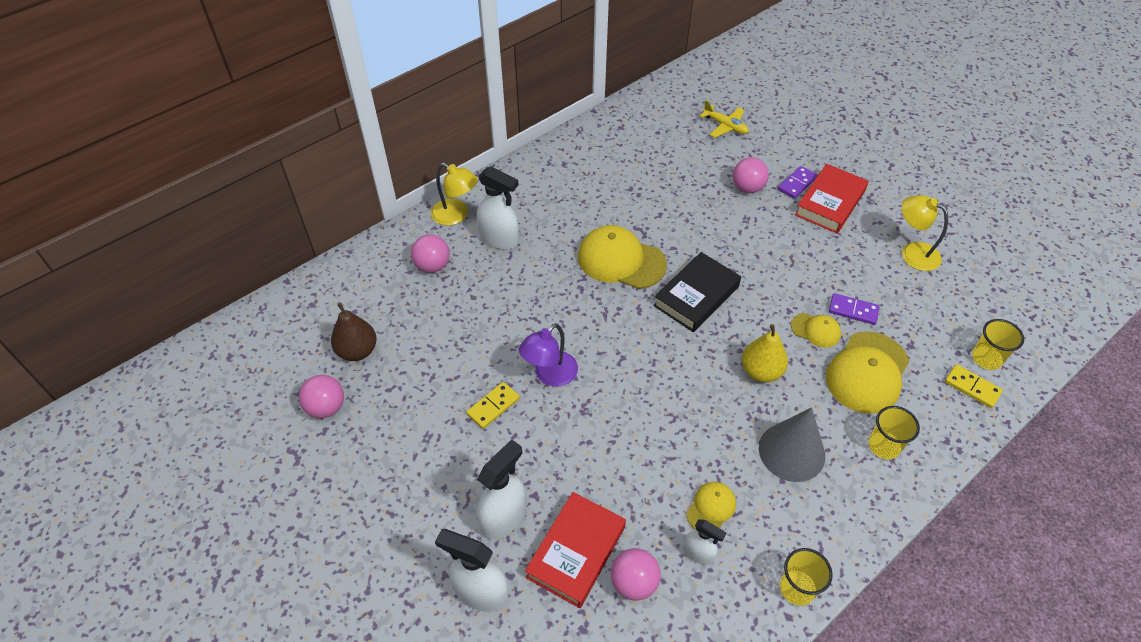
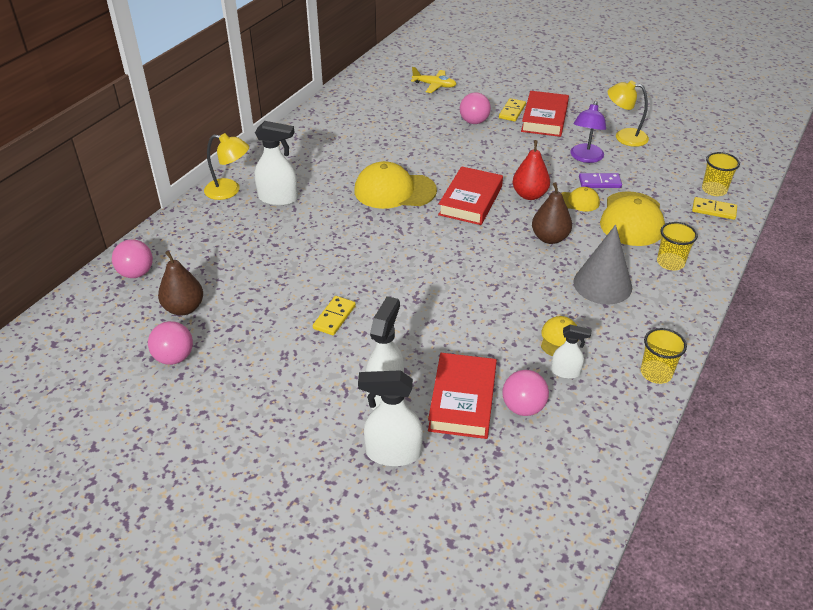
camera: 20 degrees left, 10 degrees down
(432, 266) = (225, 230): pink ball -> pink ball (136, 273)
(550, 375) = (374, 283): purple lamp -> purple lamp (585, 158)
(696, 296) = (470, 200): black book -> red book
(761, 371) = (549, 238): yellow pear -> brown pear
(765, 306) = (529, 195): none -> red pear
(797, 184) = (512, 111): purple domino -> yellow domino

